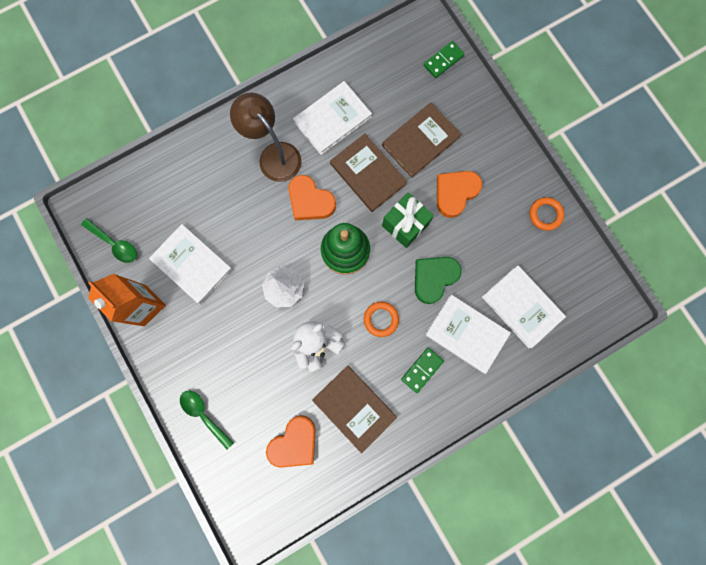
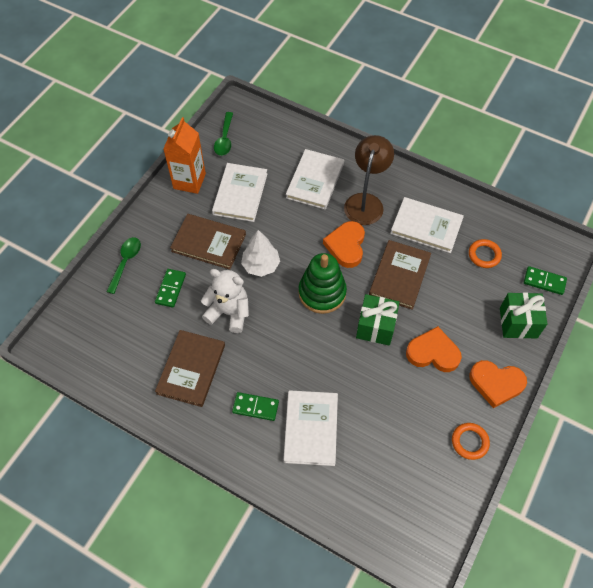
camera: 60 degrees right, 20 degrees down
(260, 385) = (171, 289): none -> green domino
(294, 443) = (137, 338): orange heart -> orange heart (496, 384)
(381, 319) = (280, 350): orange ring -> orange ring (484, 255)
(420, 141) = (458, 301): brown book -> brown book (208, 243)
(434, 278) = (344, 375): green heart -> none
(468, 108) = (518, 323): none -> green gift
(522, 306) = (367, 466): white book -> white book (315, 181)

